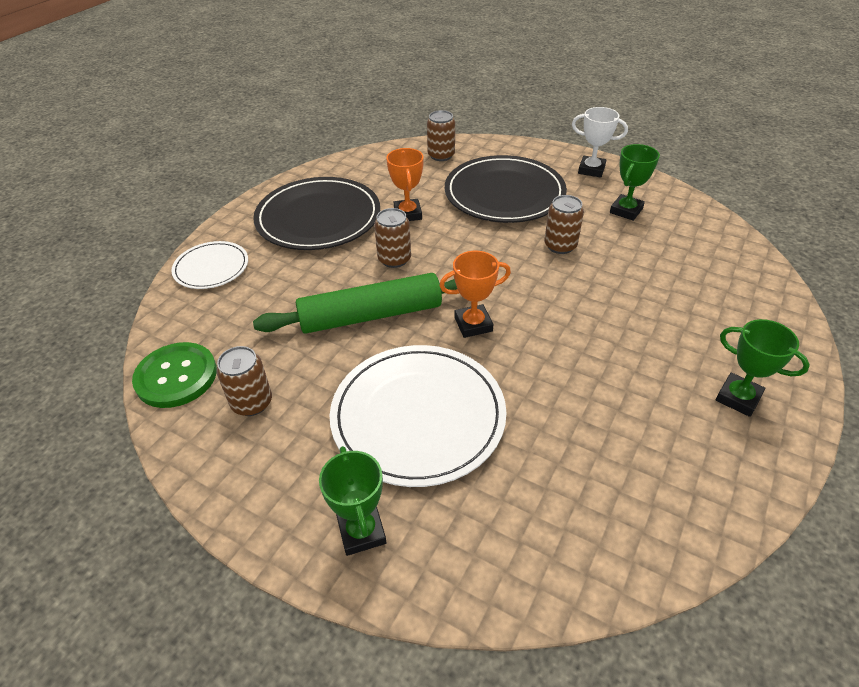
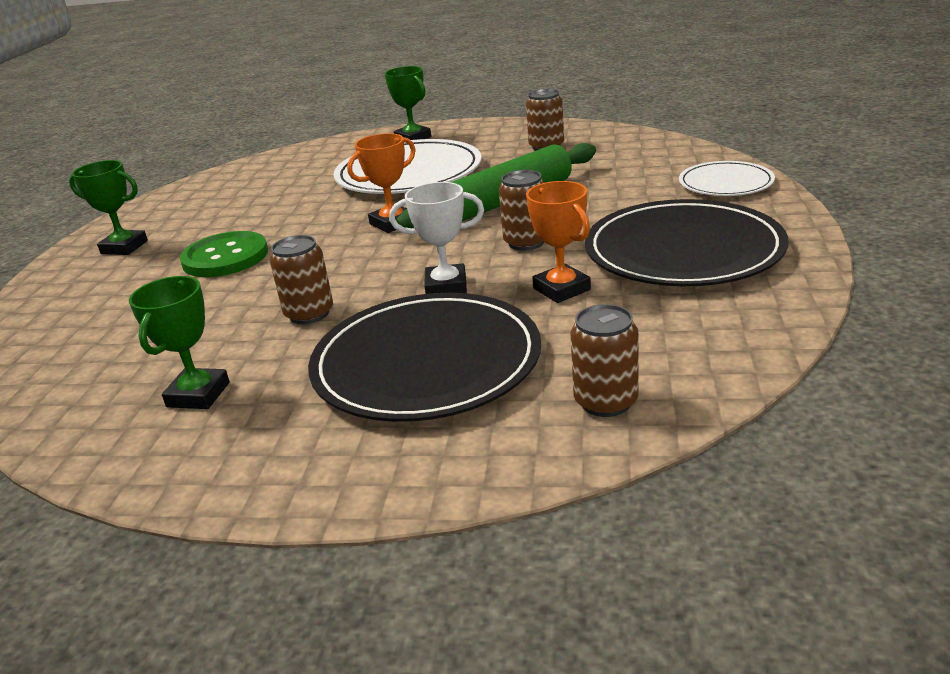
camera: 160 degrees right, 15 degrees down
(176, 376) = (626, 139): green button -> green button (225, 257)
(591, 170) = (261, 466): white trophy -> white trophy (446, 286)

